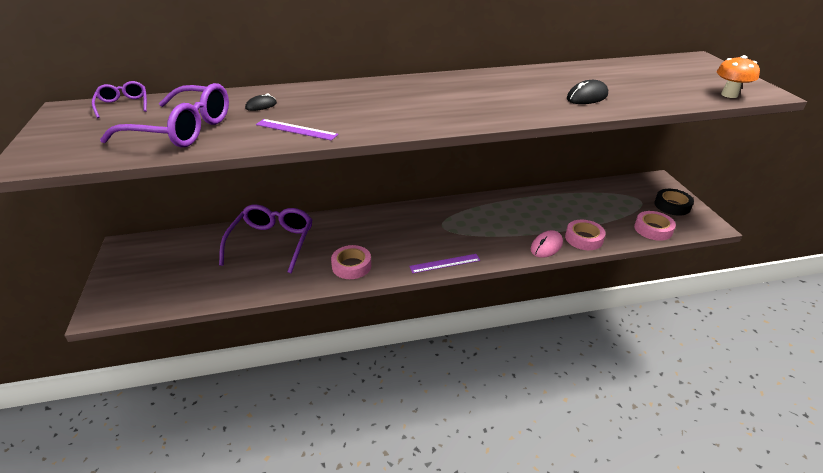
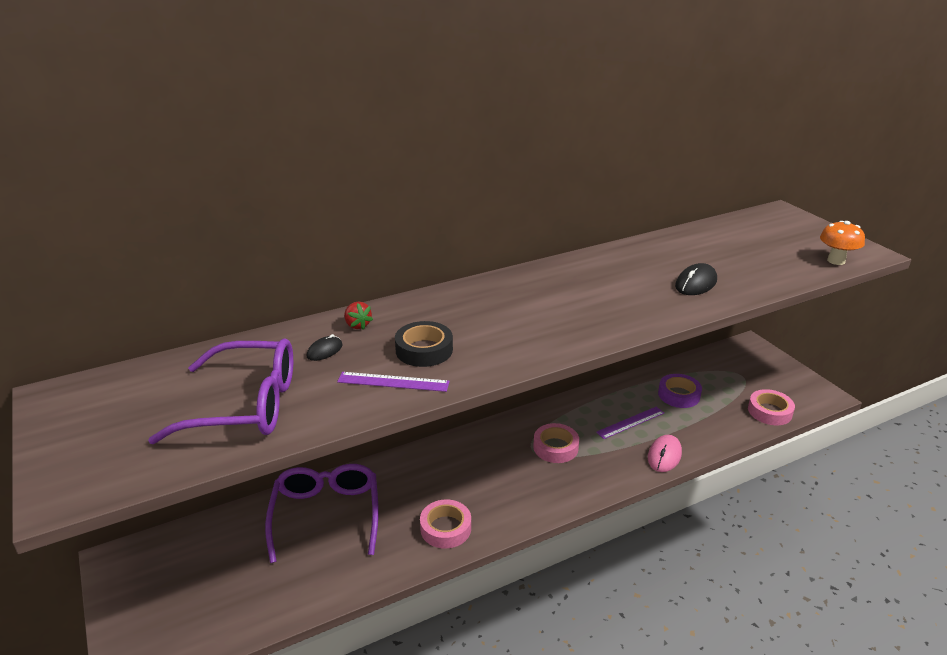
camera: 15 degrees left, 5 degrees down
(123, 105) = (134, 377): purple glasses -> none
(296, 94) = (357, 325): none -> red strawberry
(445, 263) = (558, 502): purple ruler -> purple ruler (630, 422)
(579, 206) = (679, 395): none -> purple tape
(584, 238) = (701, 437): pink tape -> pink tape (555, 447)
(672, 205) = (777, 377): black tape -> black tape (424, 350)

